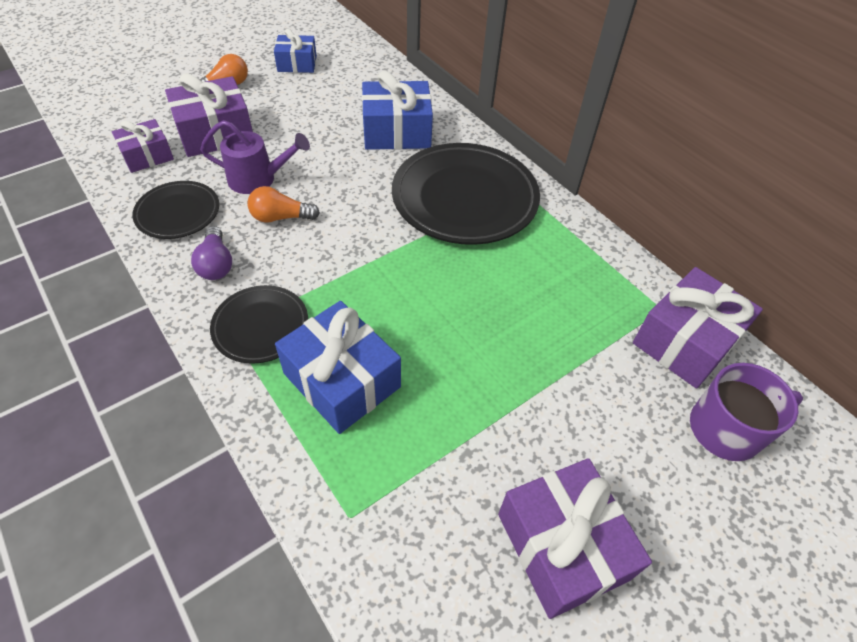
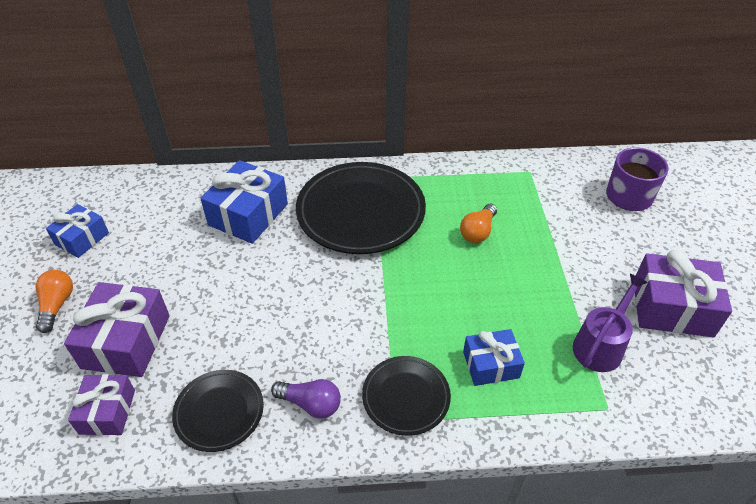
camera: 55 degrees left, 5 degrees down
(258, 179) = (225, 332): purple watering can -> purple watering can (601, 345)
(281, 217) = (289, 335): orange light bulb -> orange light bulb (478, 231)
(342, 380) = (491, 365): blue gift -> blue gift, size x0.62
(685, 341) = (560, 176): purple gift -> none

